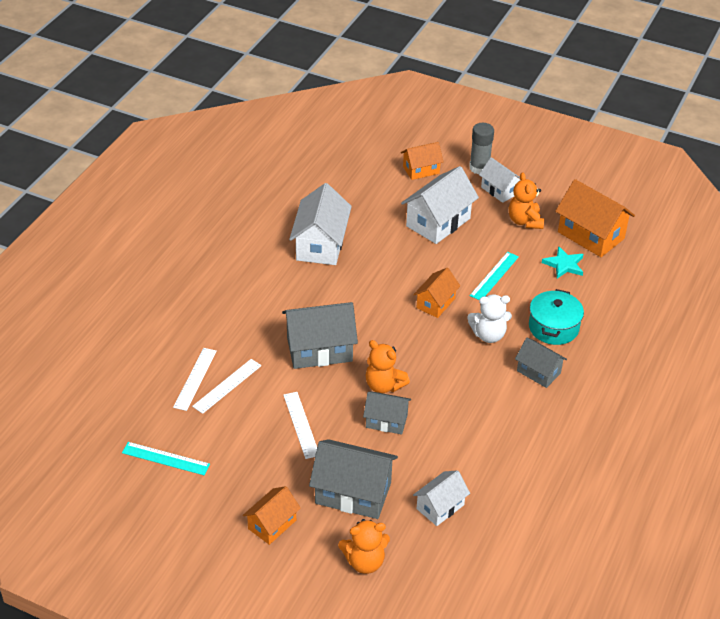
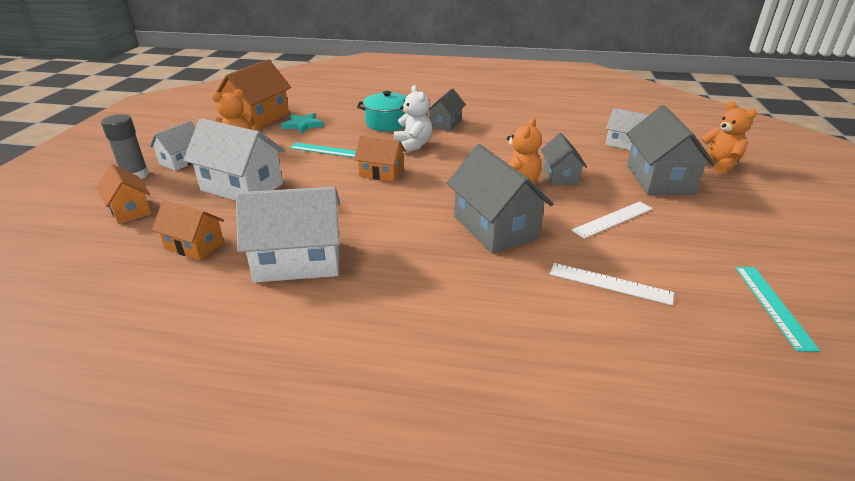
camera: 105 degrees left, 10 degrees down
(195, 379) = (625, 316): white ruler -> none
(272, 524) = (748, 212): orange house -> orange house (194, 245)

